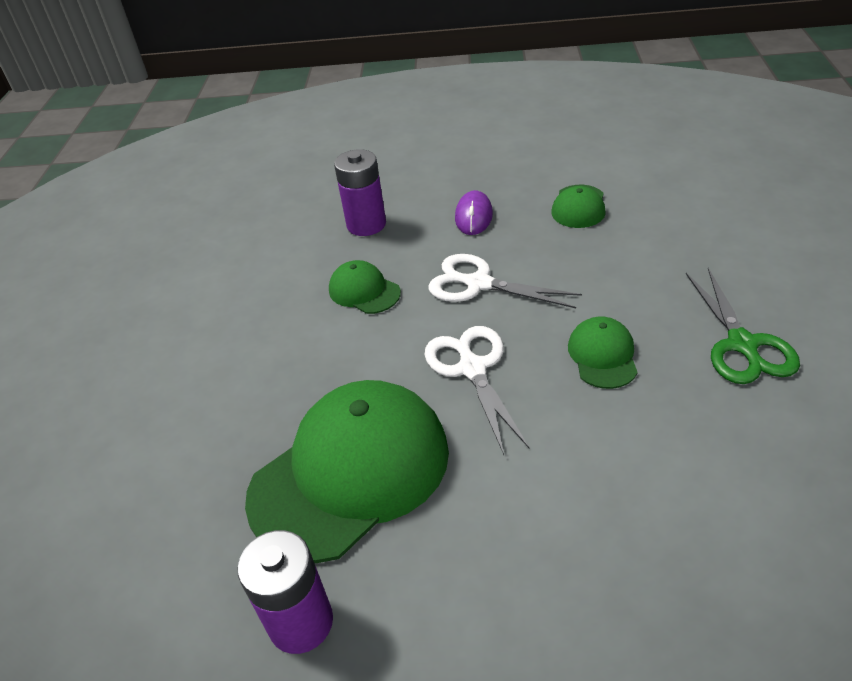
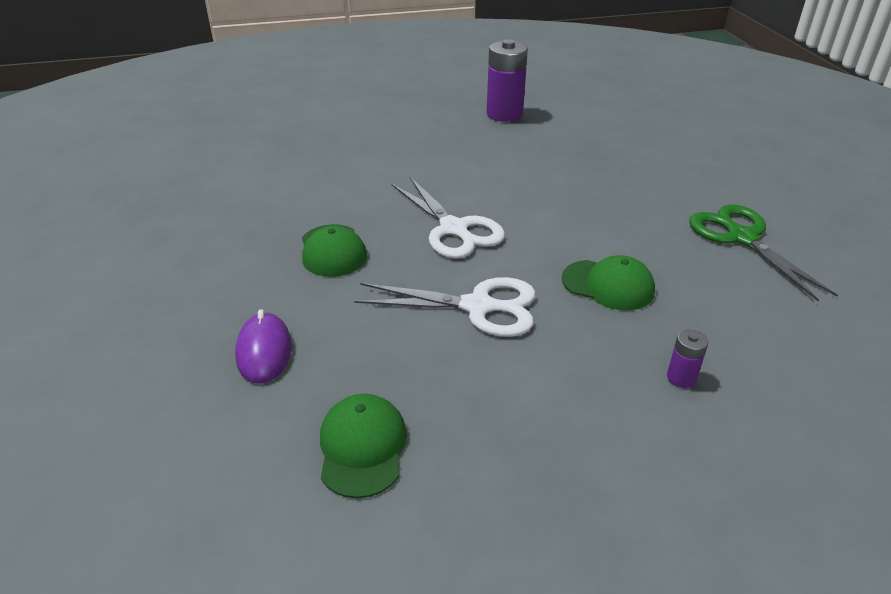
camera: 160 degrees right, 5 degrees down
(350, 472) = (518, 163): green cap -> none
(366, 224) = (681, 378): purple battery -> purple battery, size x0.47
(473, 216) = (526, 410): purple mouse -> purple mouse (264, 351)
(742, 345) = (193, 273): green scissors -> green scissors (741, 237)

